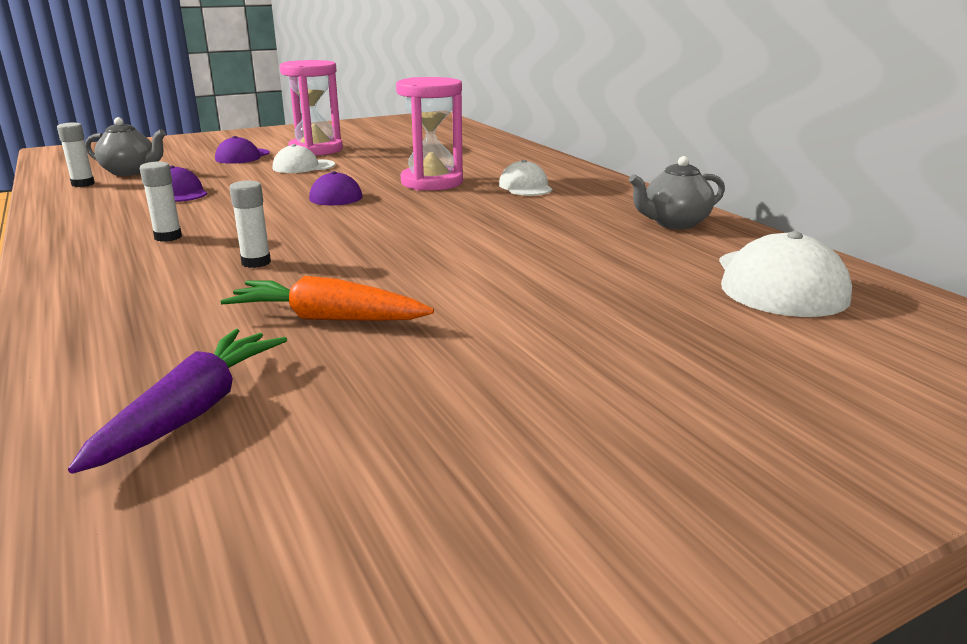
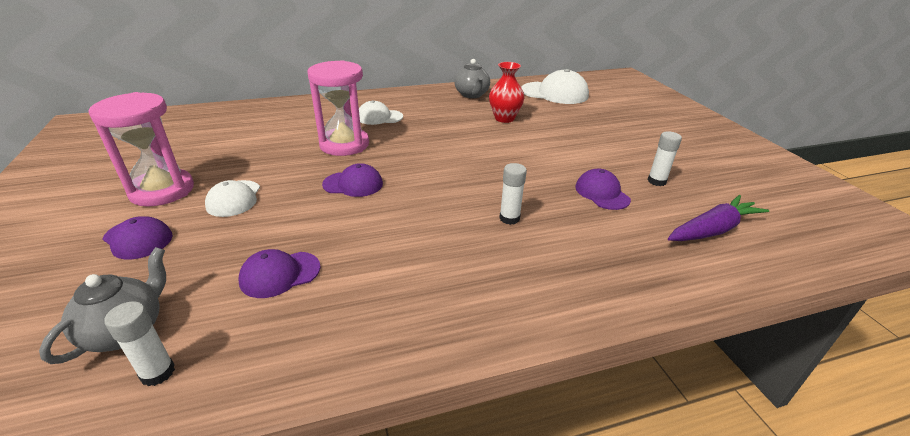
camera: 80 degrees left, 10 degrees up
(168, 237) = (436, 266): white glue stick -> white glue stick (656, 181)
(193, 411) = (712, 230): purple carrot -> purple carrot turned 120 degrees clockwise
(327, 318) = (602, 193): orange carrot -> purple cap
(588, 248) = (504, 118): none -> red vase

